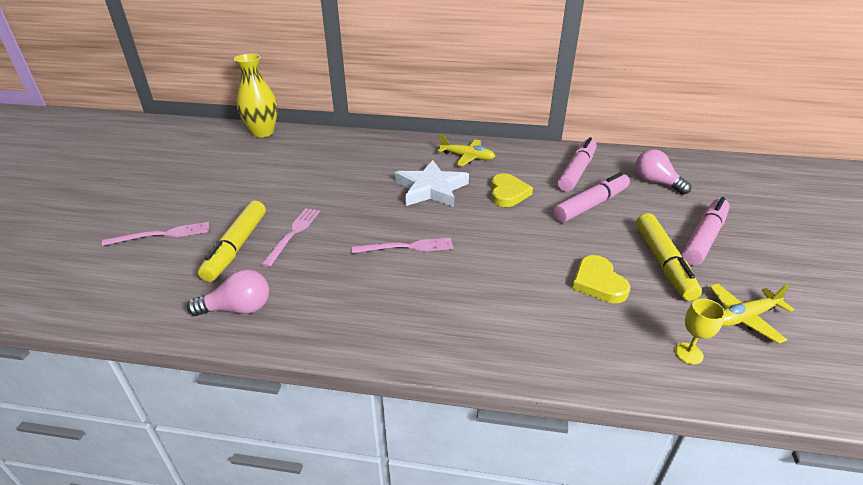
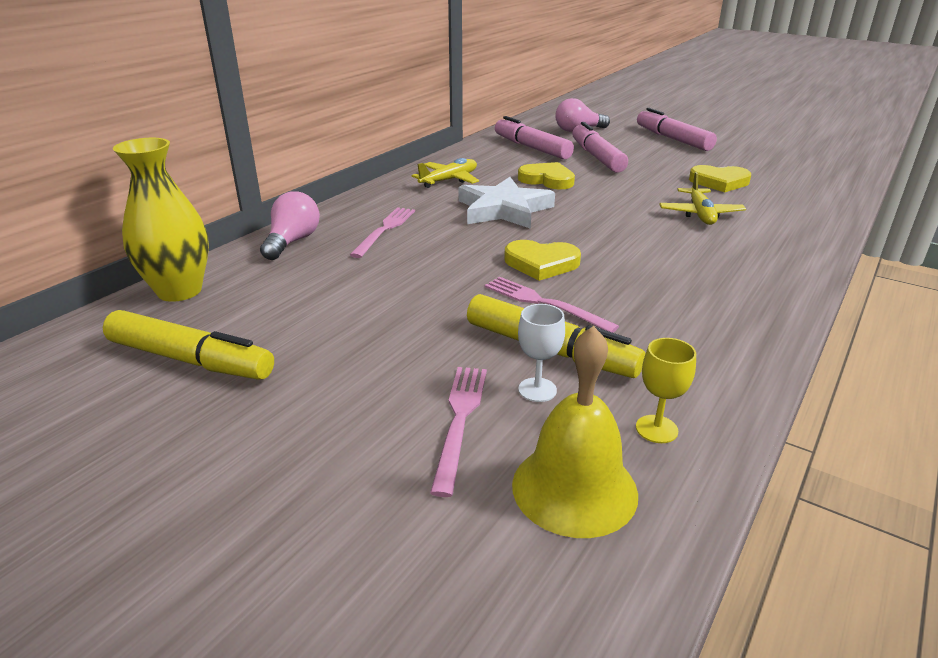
camera: 65 degrees left, 5 degrees down
(108, 279) = (574, 488): none -> yellow bell
(193, 251) = (537, 390): none -> white goblet
(238, 309) = (704, 361): pink light bulb -> pink light bulb (292, 242)
(350, 221) = (541, 263): none -> yellow heart
(406, 247) = (619, 242): pink fork -> pink fork (385, 230)
(663, 263) = (700, 157): yellow marker -> yellow marker (190, 360)
(688, 353) = (814, 178): yellow goblet -> yellow goblet (656, 429)
(744, 317) = (776, 155): yellow plane -> yellow plane (700, 214)

